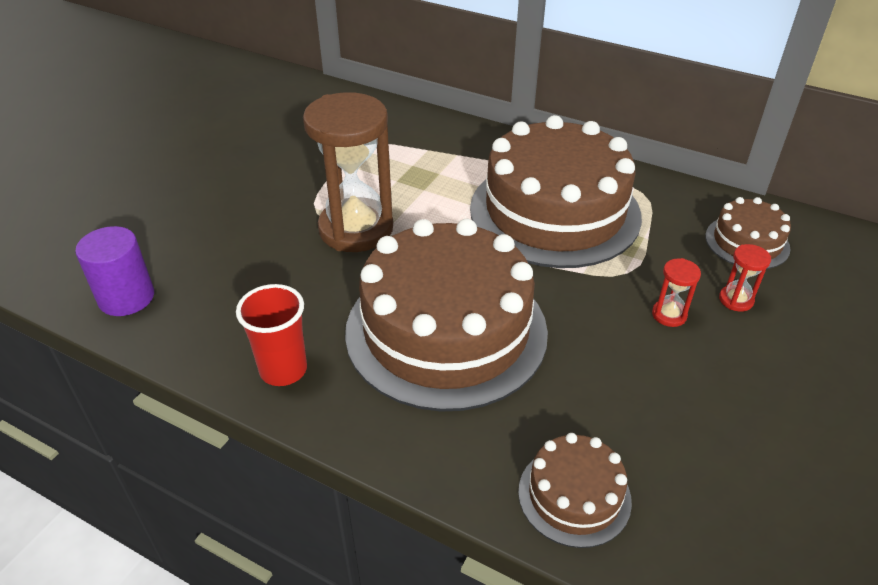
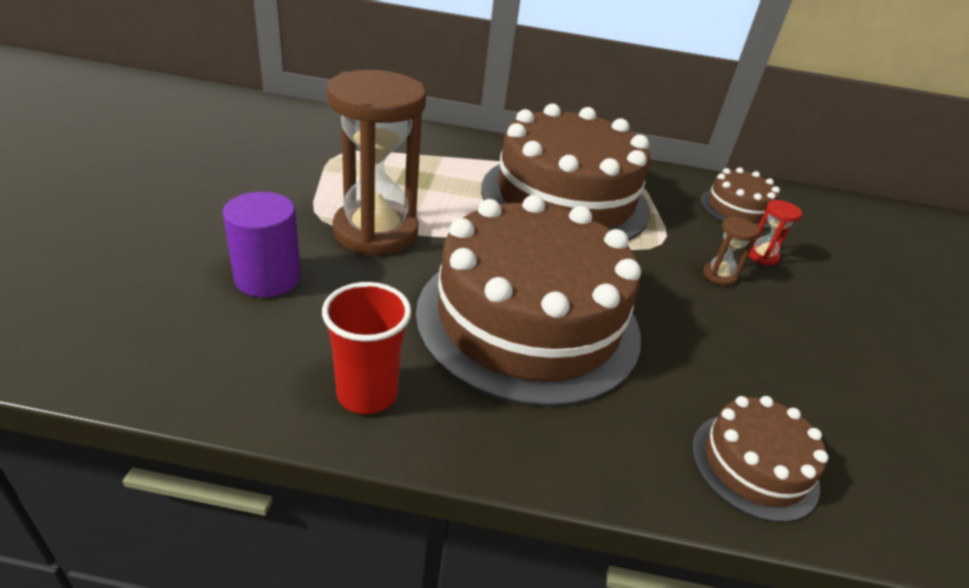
camera: 25 degrees left, 5 degrees down
(126, 297) = (110, 341): purple cylinder -> purple cylinder (268, 278)
(669, 315) = (719, 276): red hourglass -> brown hourglass

